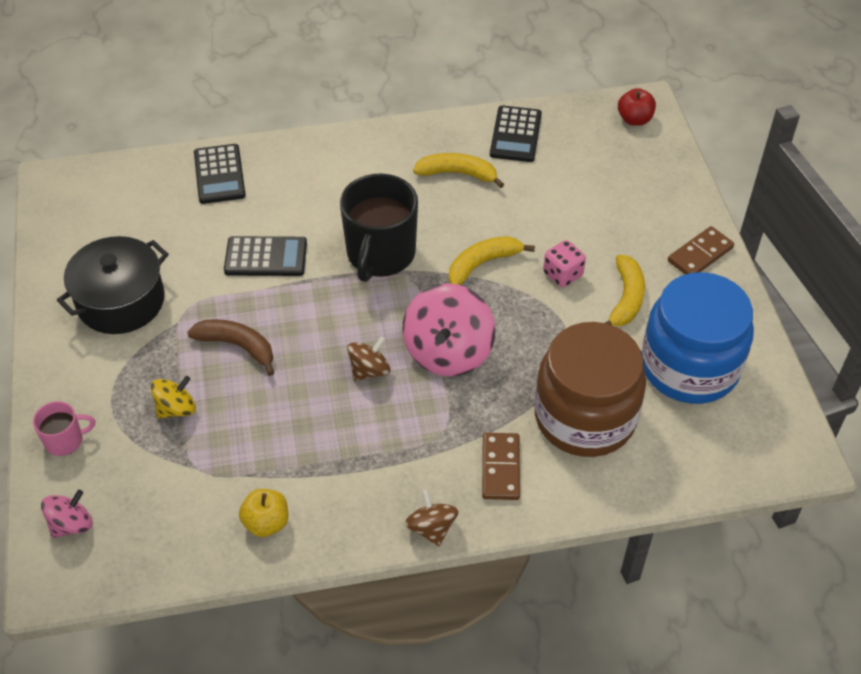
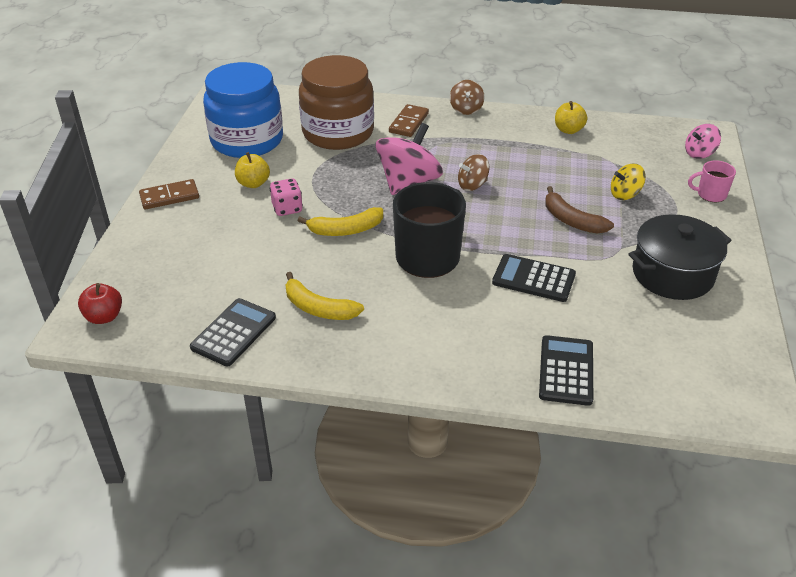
camera: 160 degrees left, 10 degrees down
(626, 299) = (253, 183): yellow banana -> yellow apple

